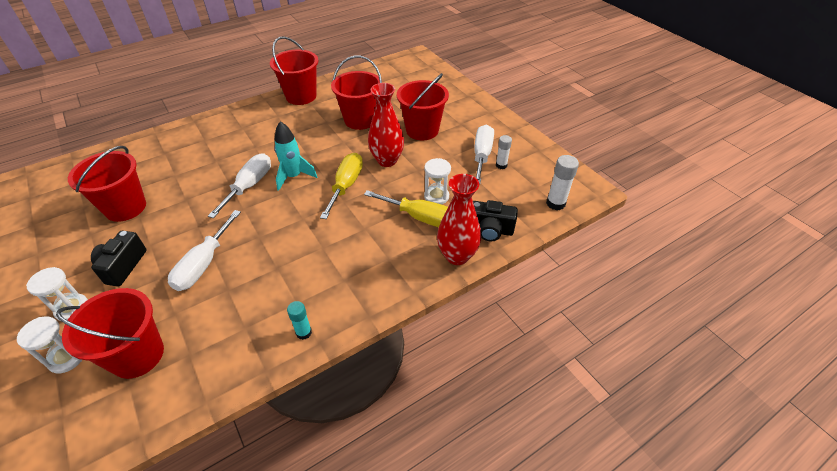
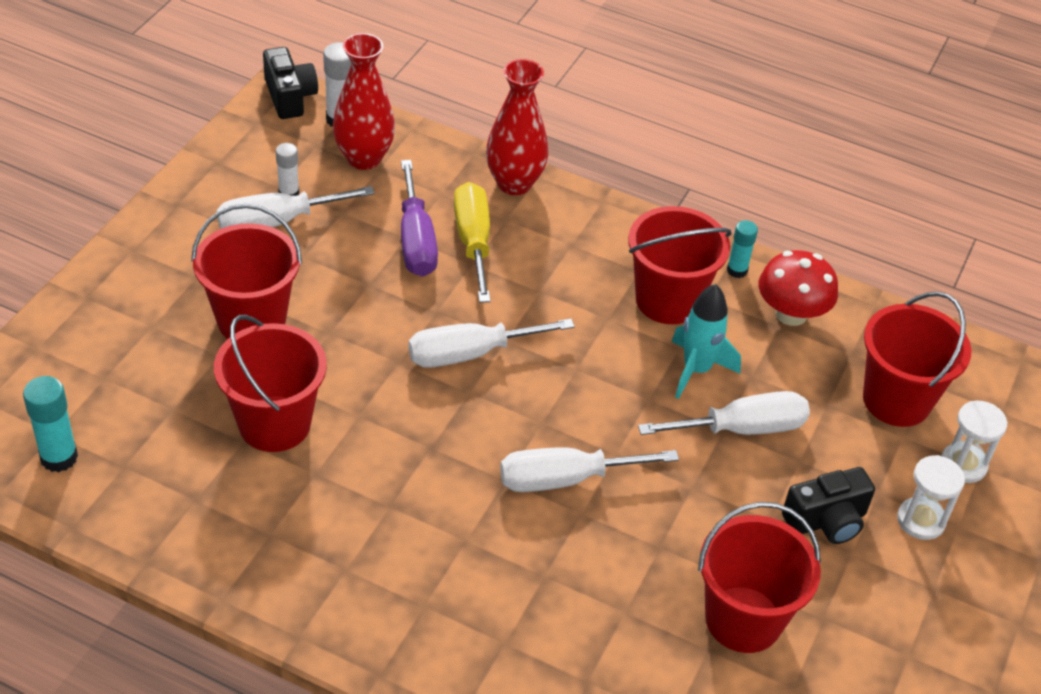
camera: 125 degrees left, 0 degrees up
(246, 341) = (791, 314): none -> red mushroom
(294, 177) = (500, 432): turquoise rocket -> turquoise rocket (696, 370)
(301, 96) = (248, 572): red bucket -> red bucket (668, 300)
(346, 186) = (470, 354): yellow screwdriver -> white screwdriver
(387, 160) = (371, 331): red vase -> red vase (364, 158)
(390, 73) = (59, 457): none -> turquoise glue stick
(436, 196) = (416, 241): white hourglass -> purple screwdriver
(490, 230) = (443, 167): black camera -> black camera (290, 97)

